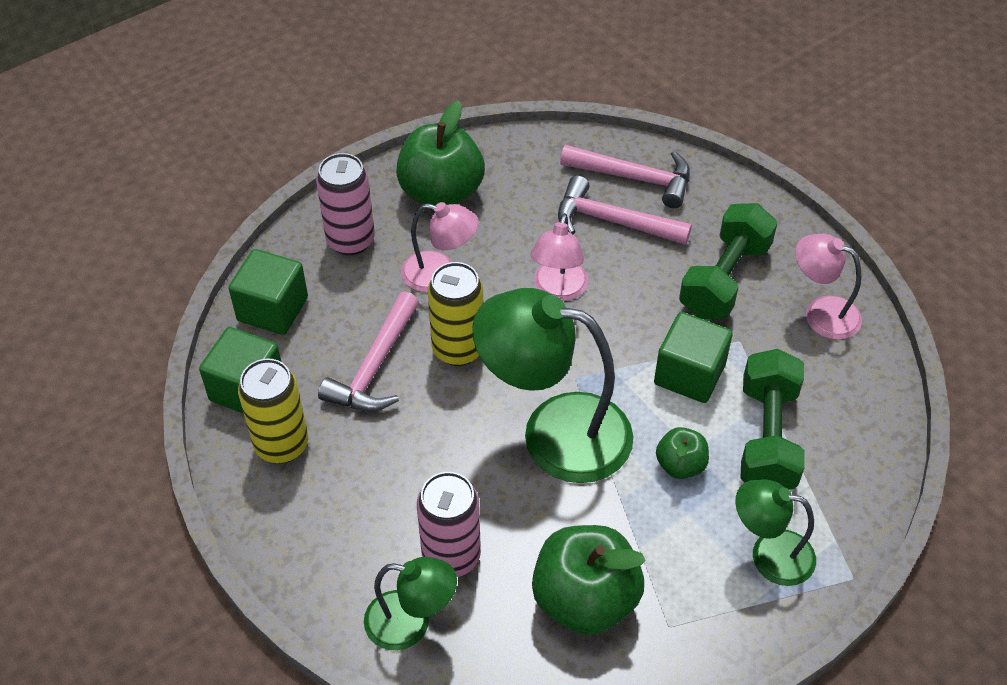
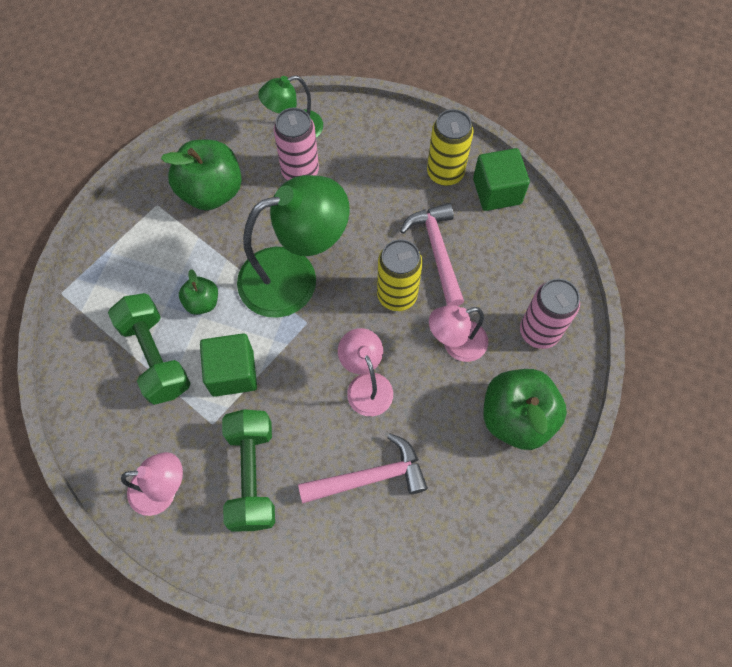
camera: 145 degrees right, 15 degrees up
(273, 309) = (535, 249): green cube -> none
(635, 178) = (383, 537): pink hammer -> none
(769, 554) = (118, 278): green lamp -> none

